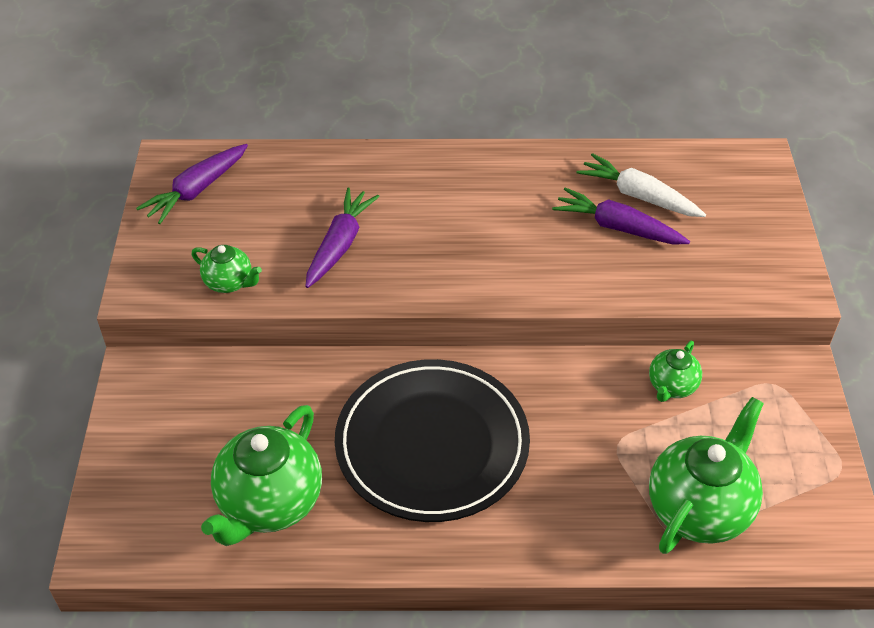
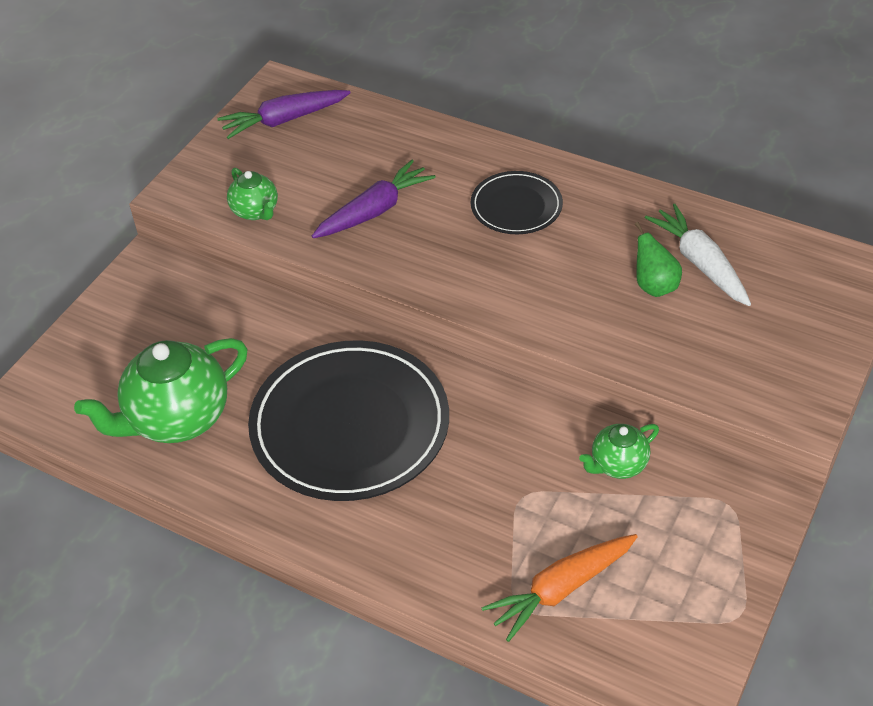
camera: 30 degrees right, 0 degrees up
(460, 199) = (516, 206): none -> black plate
(617, 227) = (654, 286): purple carrot -> green pear
(699, 508) = (560, 589): green teapot -> orange carrot

